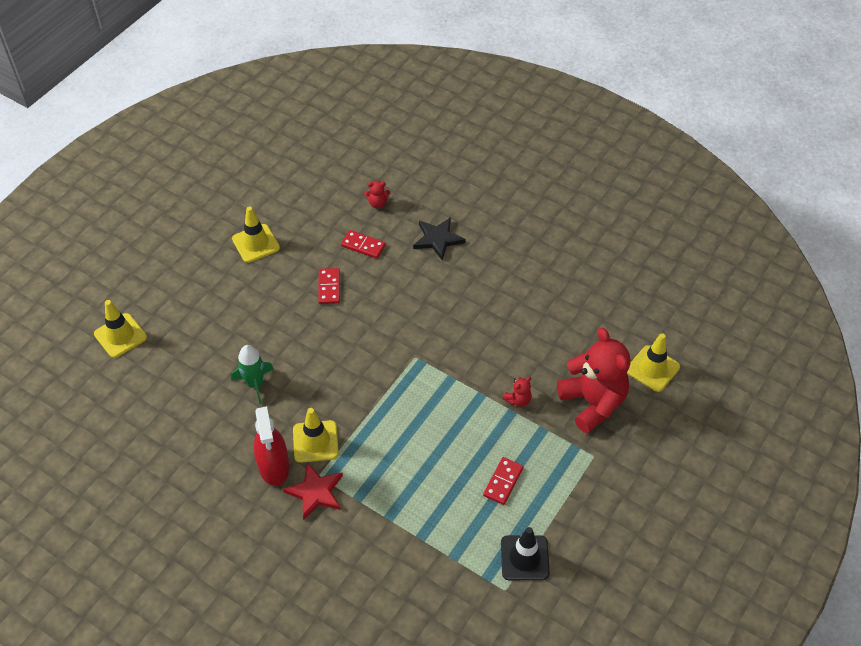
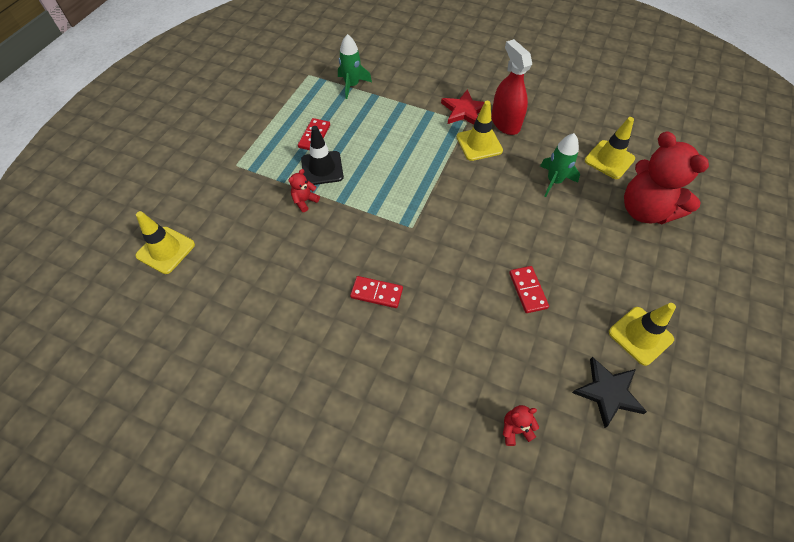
camera: 170 degrees right, 5 degrees up
(120, 335) = (707, 206): yellow traffic cone -> yellow traffic cone (609, 160)
(363, 245) = (510, 354): red domino -> red domino (376, 293)
(438, 239) = (419, 380): black star -> black star (608, 392)
(448, 559) = (352, 85): none -> green rocket
(524, 558) = (295, 92): black traffic cone -> black traffic cone (322, 168)
(592, 403) = (232, 208): red teddy bear -> red teddy bear (645, 210)

